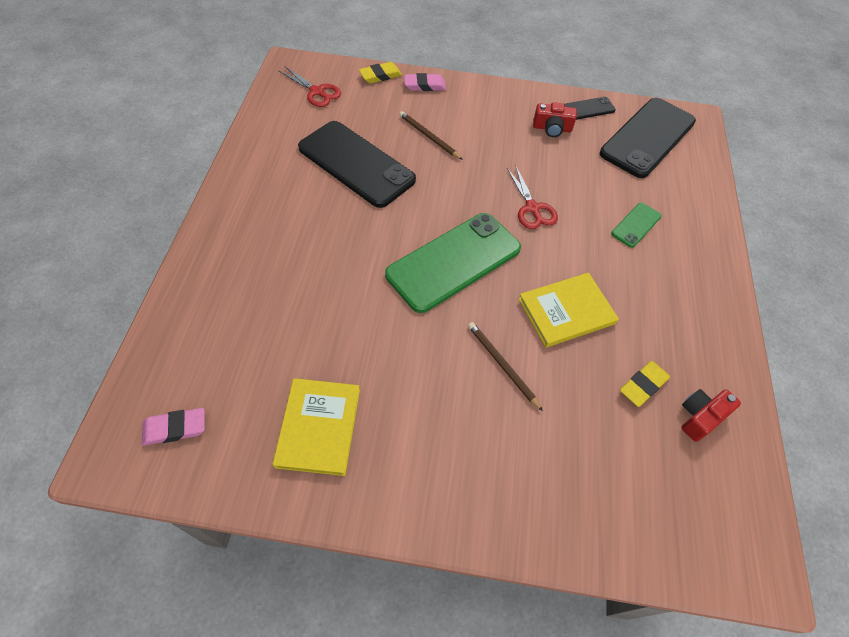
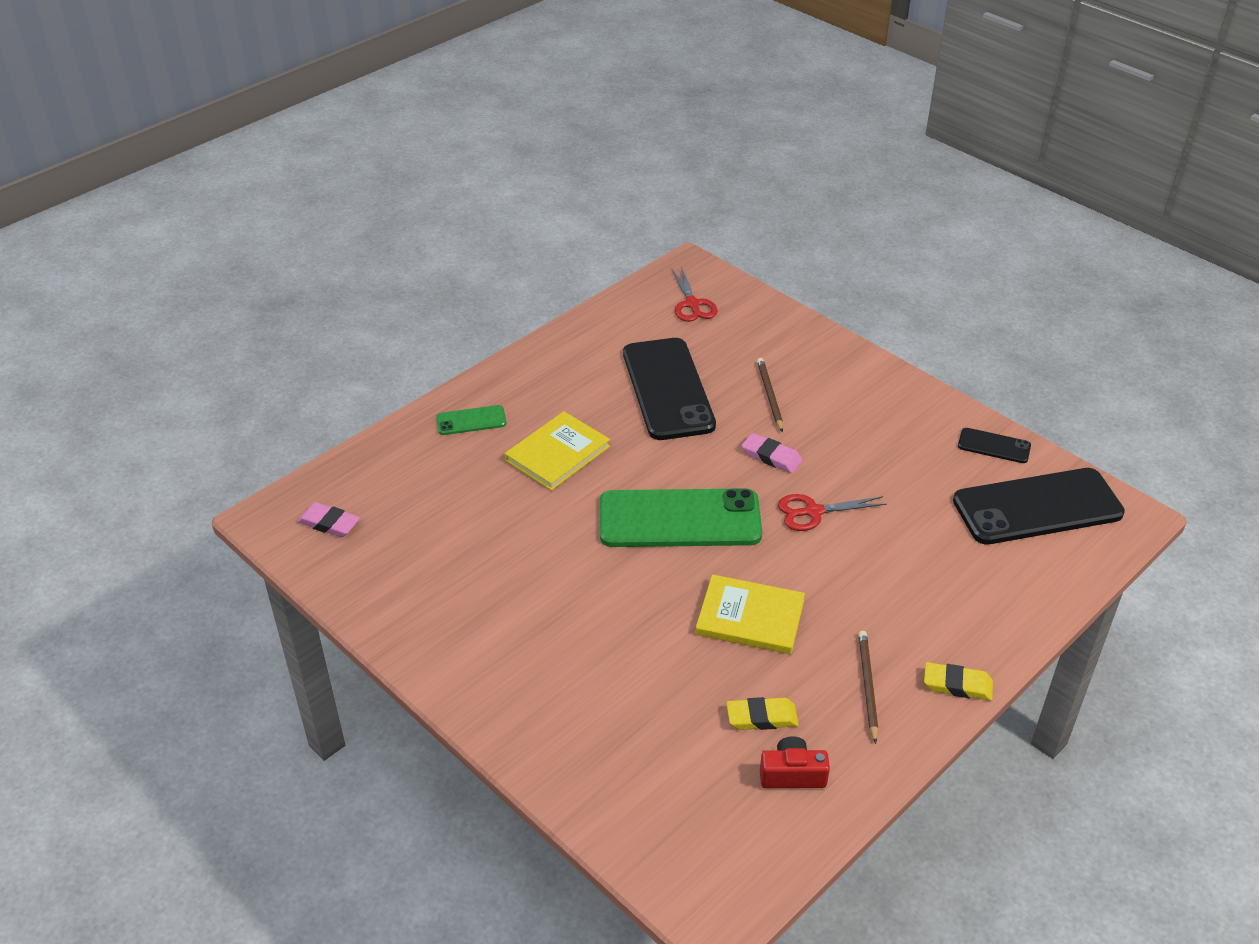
camera: 40 degrees right, 15 degrees down
(318, 427) = (435, 583): yellow book -> yellow book (557, 453)
(380, 75) = (776, 314): yellow eraser -> yellow eraser (957, 685)
(424, 85) = (817, 343): pink eraser -> pink eraser (771, 456)
(502, 365) = (638, 625): brown pencil -> brown pencil (867, 686)
(532, 208) = (813, 512): red scissors -> red scissors turned 60 degrees clockwise
(552, 128) = (923, 447): red camera -> none
(636, 225) = (918, 583): green phone -> green phone (471, 421)

